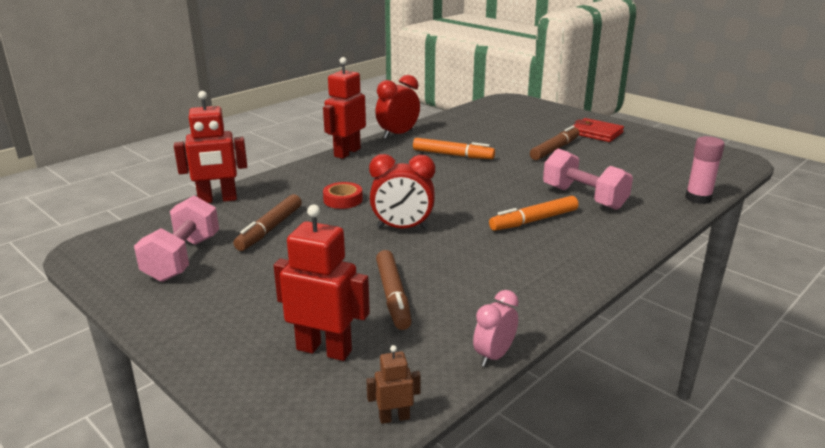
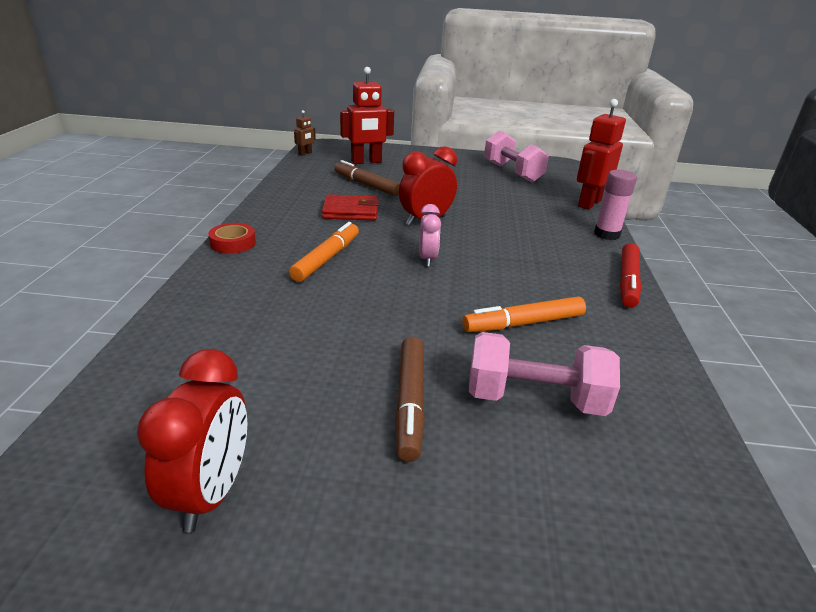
camera: 140 degrees right, 5 degrees up
(270, 229) = (508, 196): brown marker -> none
(343, 200) = (511, 229): red tape -> red tape (233, 243)
(347, 152) = (628, 281): red robot -> red marker
(398, 135) = (653, 338): red clock -> red clock (211, 492)
(494, 356) = (279, 176): pink clock -> pink clock (427, 259)
(584, 197) = (294, 305): pink dumbbell -> pink dumbbell (534, 399)
(596, 133) = (380, 520): red wallet -> red wallet (350, 211)
(698, 198) = (132, 358): pink glue stick -> pink glue stick (606, 234)

